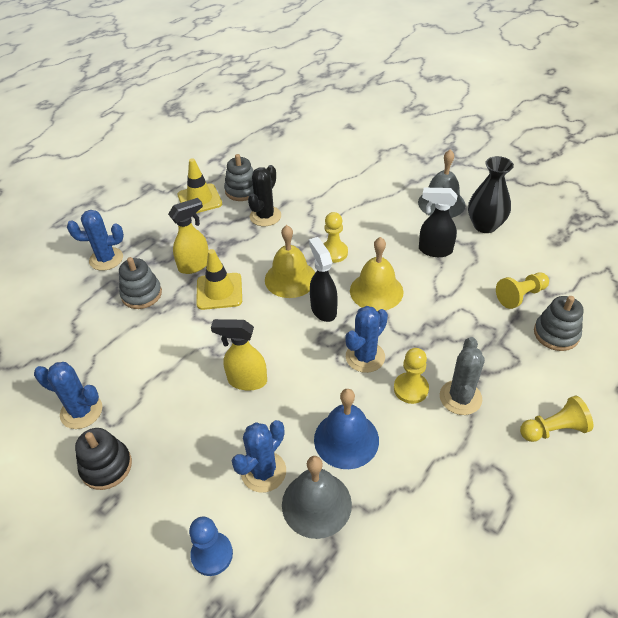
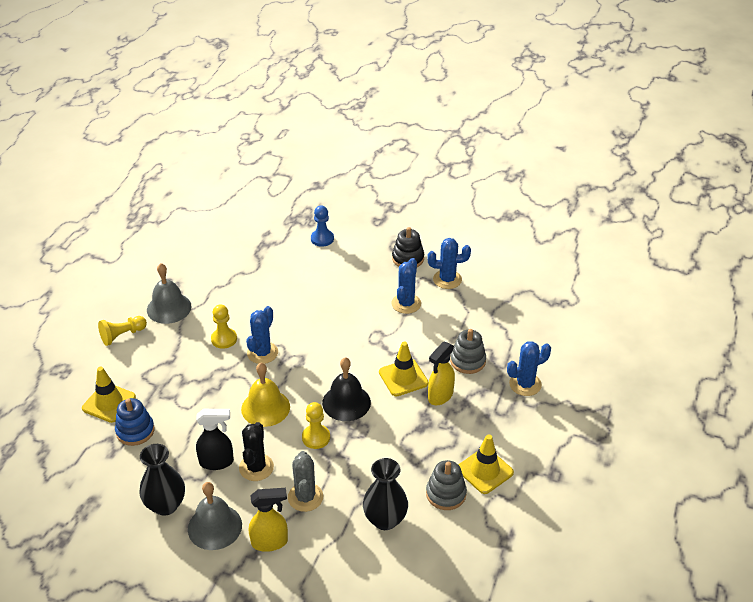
camera: 160 degrees right, 5 degrees down
(246, 381) = (345, 319): yellow spray bottle -> yellow spray bottle (270, 542)
(263, 471) = (310, 276): blue cactus -> blue cactus (406, 303)
(265, 216) = (402, 465): black cactus -> black cactus (256, 467)
(290, 279) = (346, 402): yellow bell -> black bell
(300, 183) = (385, 520): none -> black vase
(316, 504) = (272, 269): grey bell -> grey bell (169, 308)
(323, 309) = (307, 381): black spray bottle -> none
(346, 439) = (263, 301): blue bell -> none
(460, 397) = (187, 341): grey cactus -> grey cactus (305, 497)
(520, 296) = (135, 431): yellow pawn -> blue stacking toy
(556, 334) = (109, 403): grey stacking toy -> yellow traffic cone

